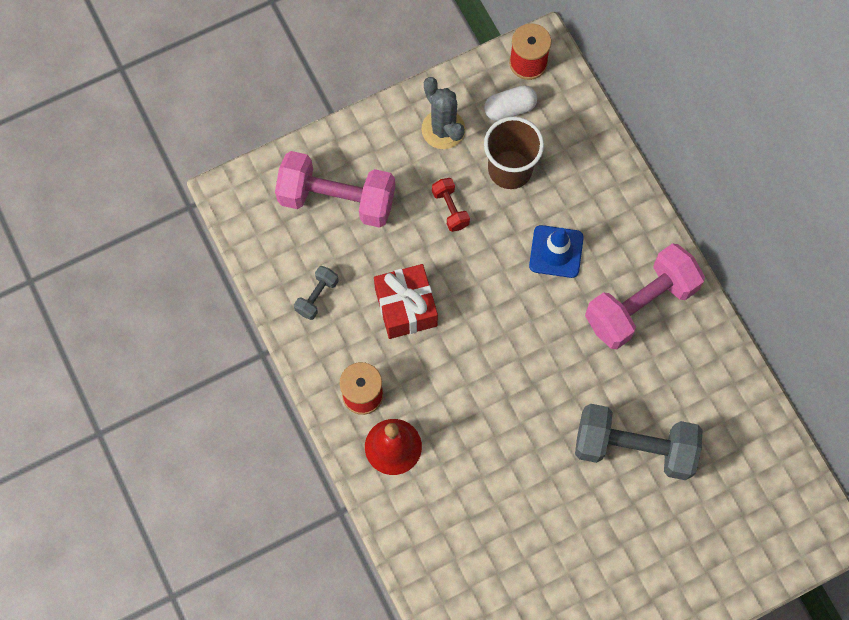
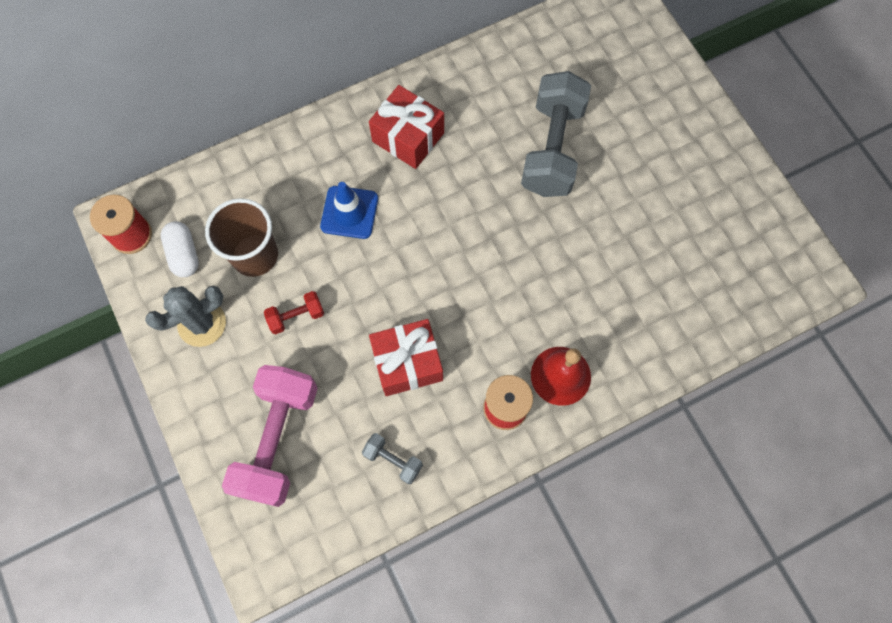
camera: 90 degrees left, 0 degrees up
(640, 305) = (408, 137): pink dumbbell -> red gift

